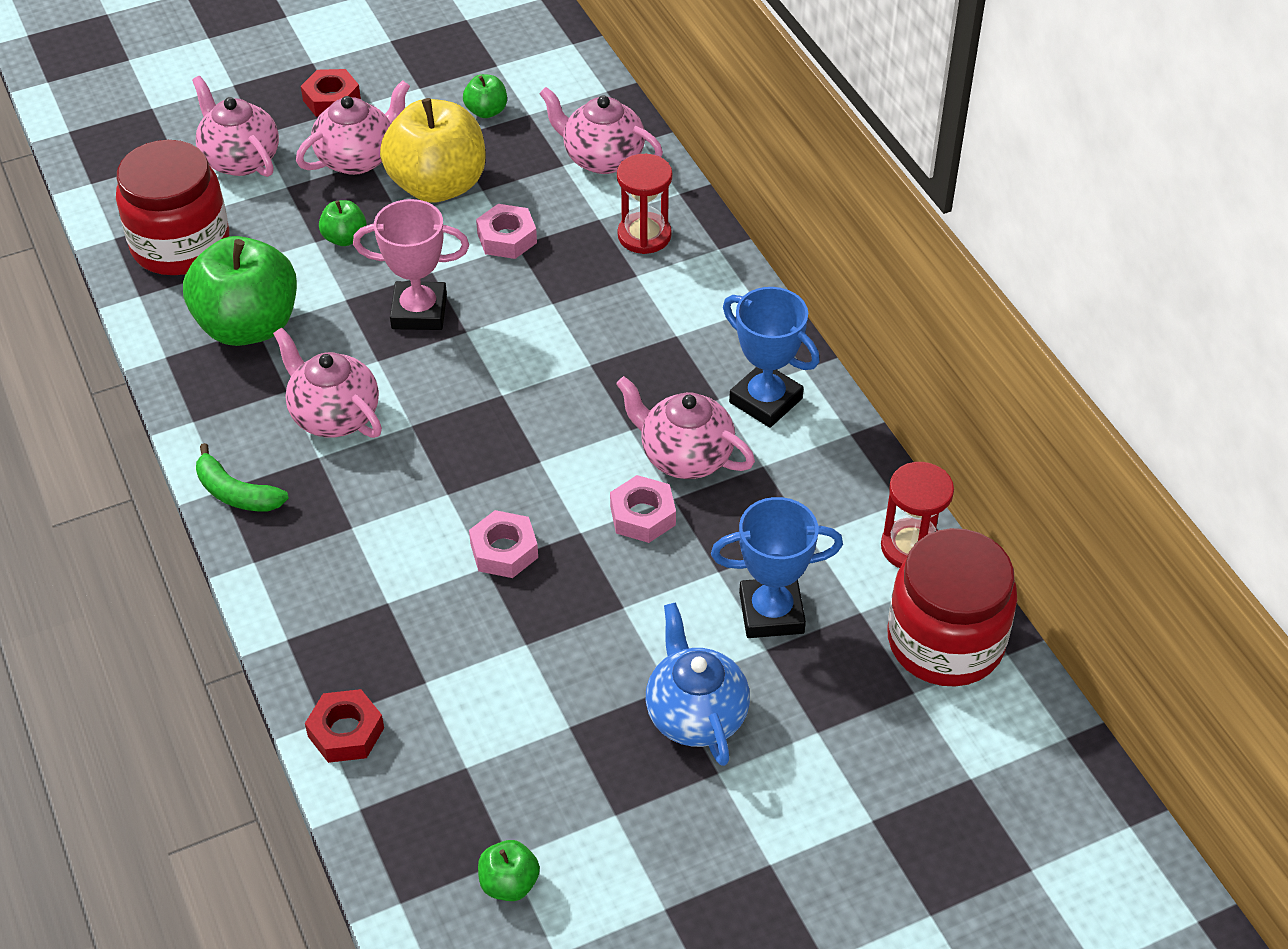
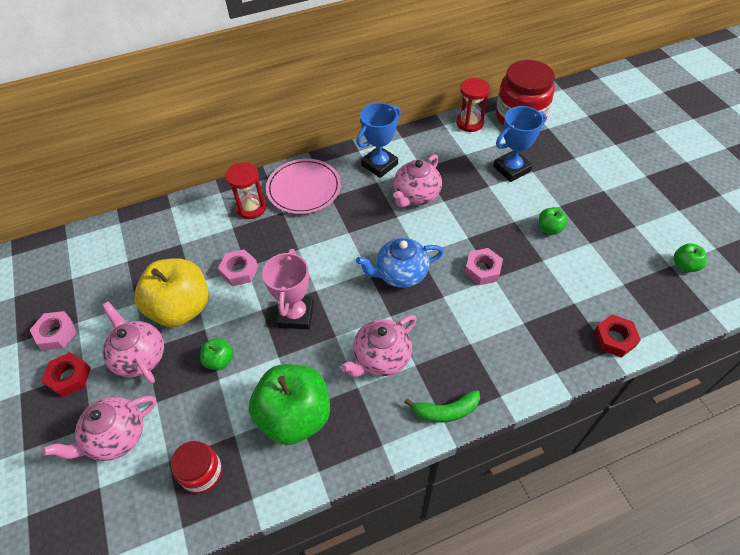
camera: 85 degrees left, 5 degrees up
(180, 244) = (202, 472): red jar -> red jar, size x0.55
(236, 493) = (446, 411): green banana -> green banana turned 45 degrees clockwise
(486, 111) = (116, 283): green apple -> green apple (549, 228)
(601, 158) = (180, 225): pink teapot -> none
(643, 515) = (455, 212): pink nut -> pink nut (56, 333)
(694, 298) = (304, 188): none -> pink plate
(695, 714) = (573, 197): blue teapot -> blue teapot (400, 274)
(771, 613) = (511, 169): blue trophy -> blue trophy turned 60 degrees clockwise

